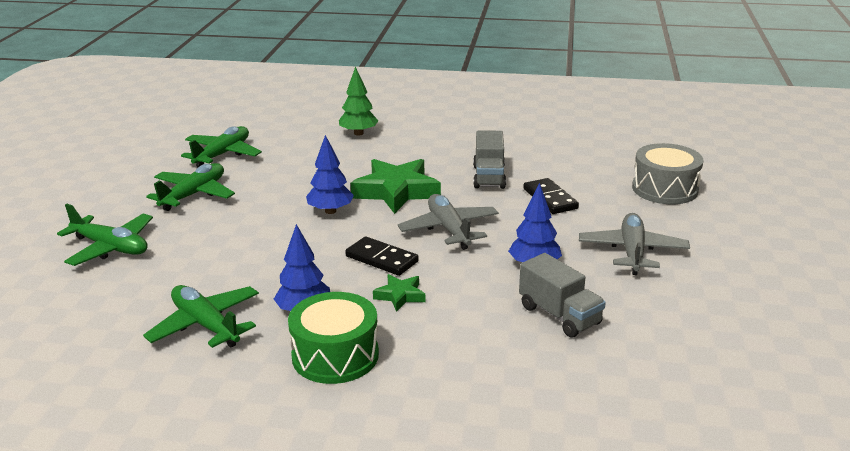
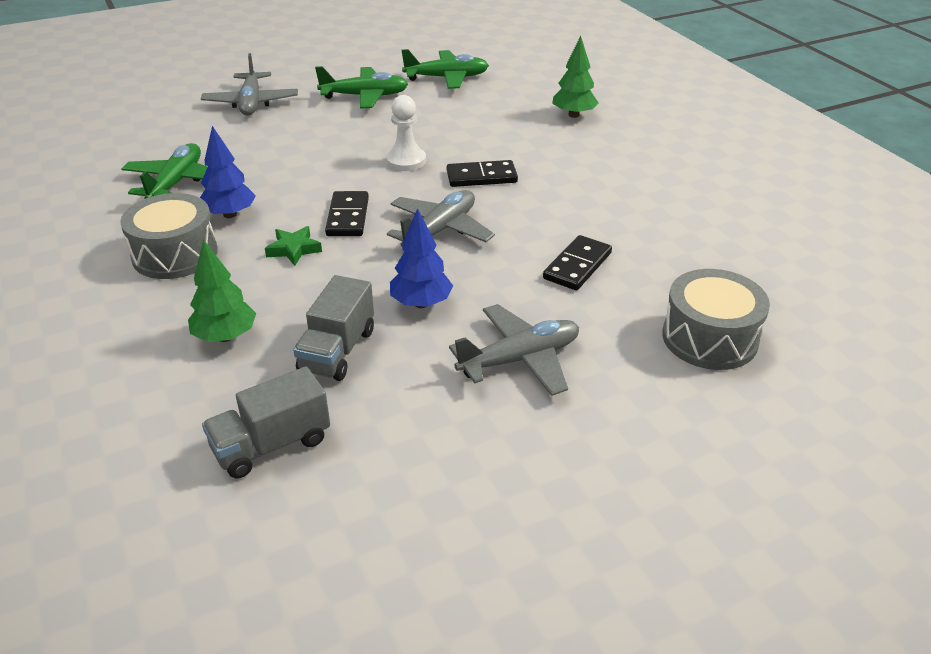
camera: 55 degrees right, 10 degrees up
(111, 247) = (251, 103): green plane -> grey plane
(330, 211) = (406, 161): blue tree -> white pawn
(335, 355) = (175, 254): green drum -> grey drum
(396, 191) = (481, 177): green star -> black domino
(489, 177) = (578, 213): grey truck -> grey truck (271, 445)
(492, 360) = (225, 336): none -> green tree

